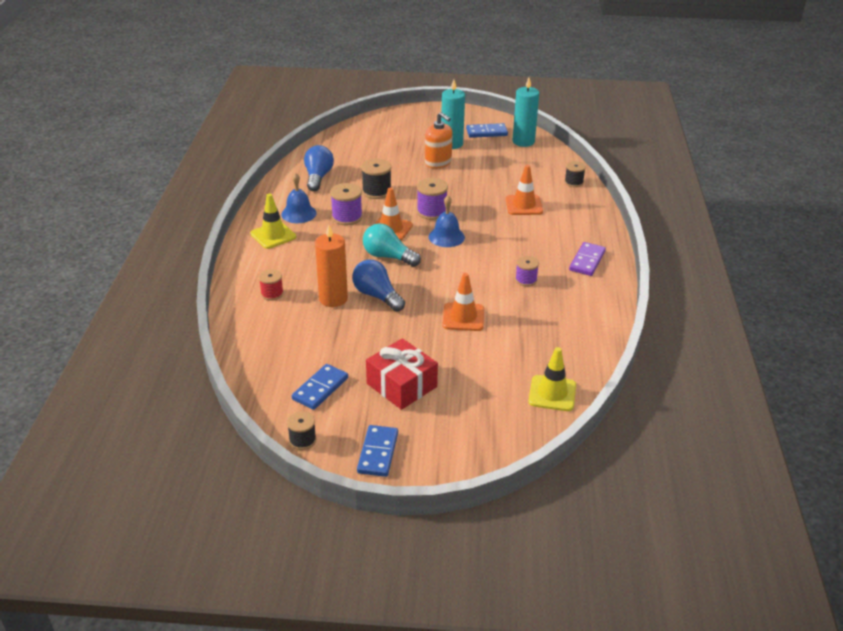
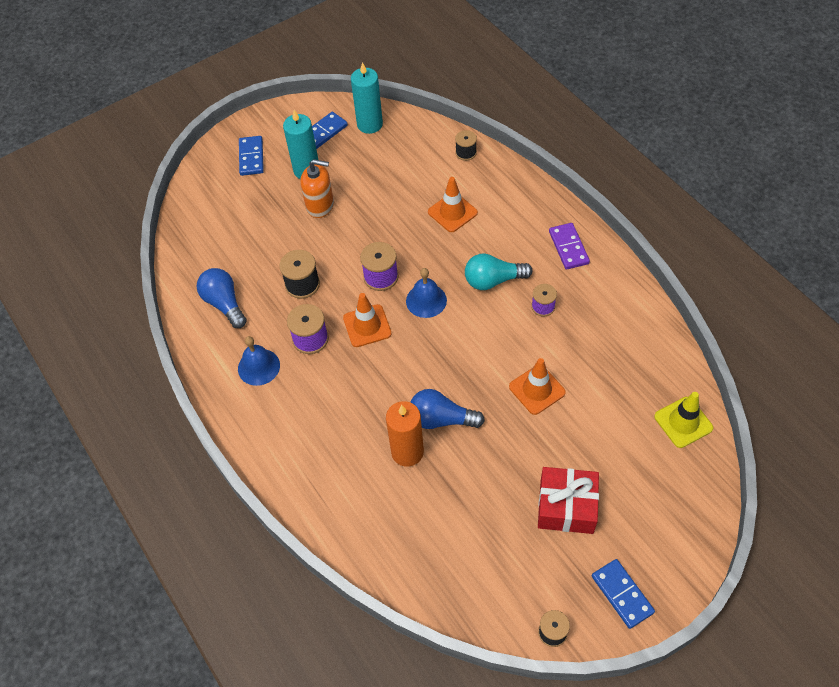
camera: 35 degrees left, 20 degrees up
(272, 294) = (346, 488): red spool -> none
(273, 235) = (265, 413): yellow traffic cone -> none
(320, 389) = (507, 565): blue domino -> blue domino (251, 157)
(388, 257) = (401, 363): turquoise light bulb -> turquoise light bulb (493, 280)

